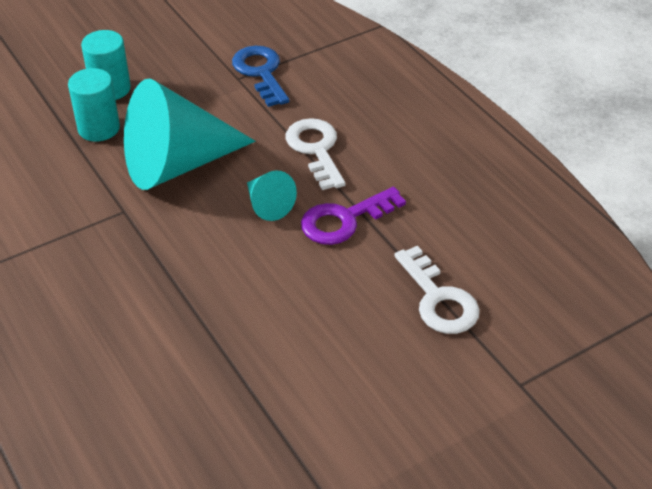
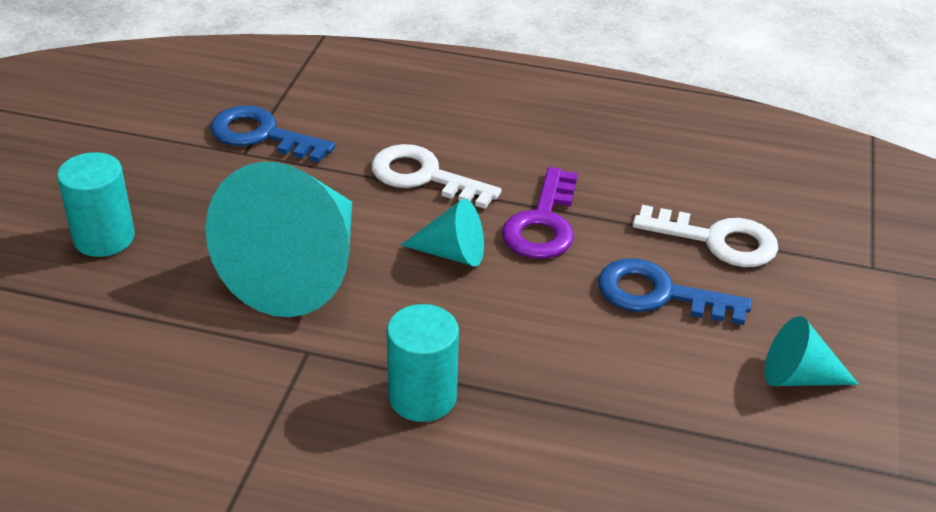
camera: 45 degrees left, 5 degrees down
(99, 128) = (151, 286): turquoise cylinder -> turquoise cylinder (422, 397)
(351, 306) = (659, 294): none -> blue key
(361, 412) = (798, 377): none -> turquoise cone

